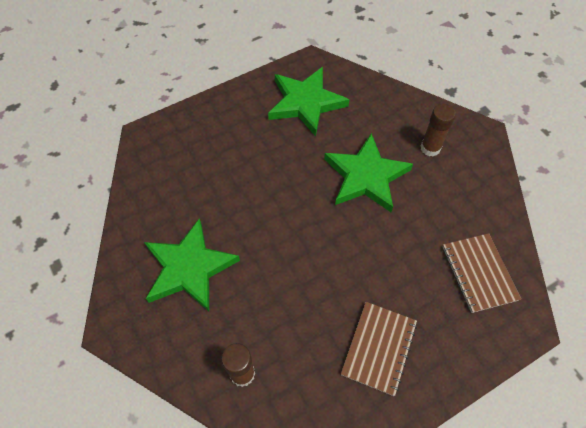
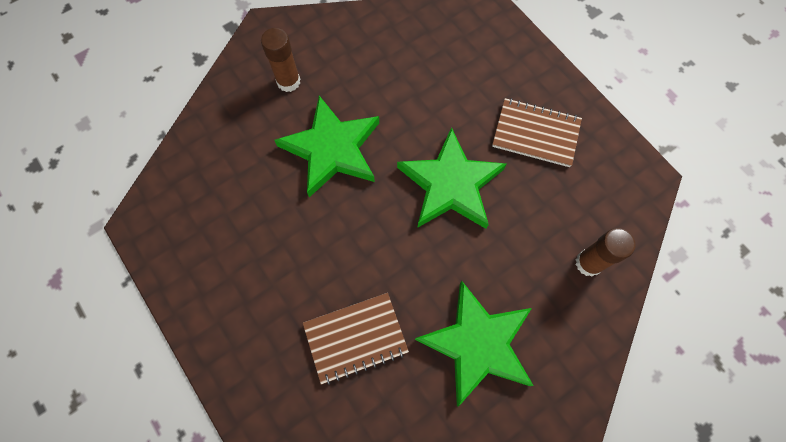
camera: 95 degrees left, 10 degrees up
(305, 103) = (216, 226): green star -> green star (450, 184)
(478, 273) = (442, 45): brown notebook -> brown notebook (355, 338)

